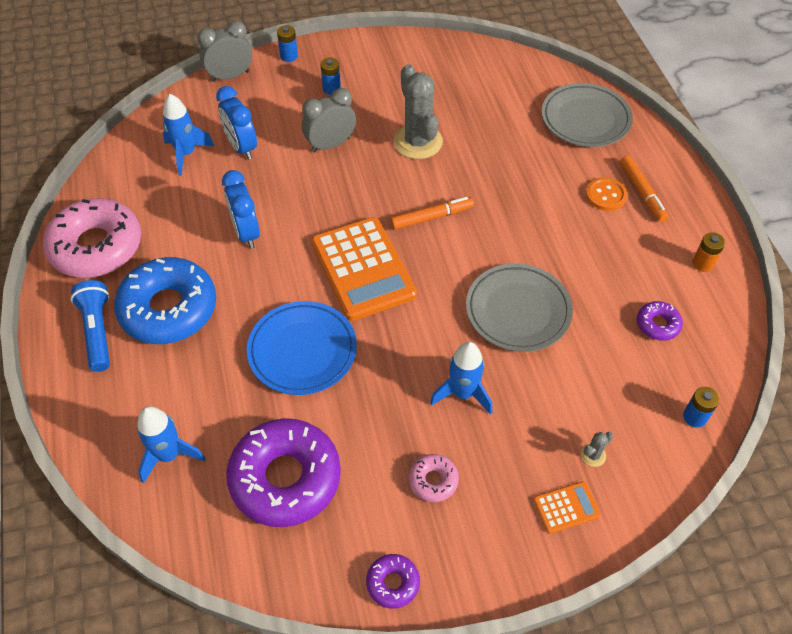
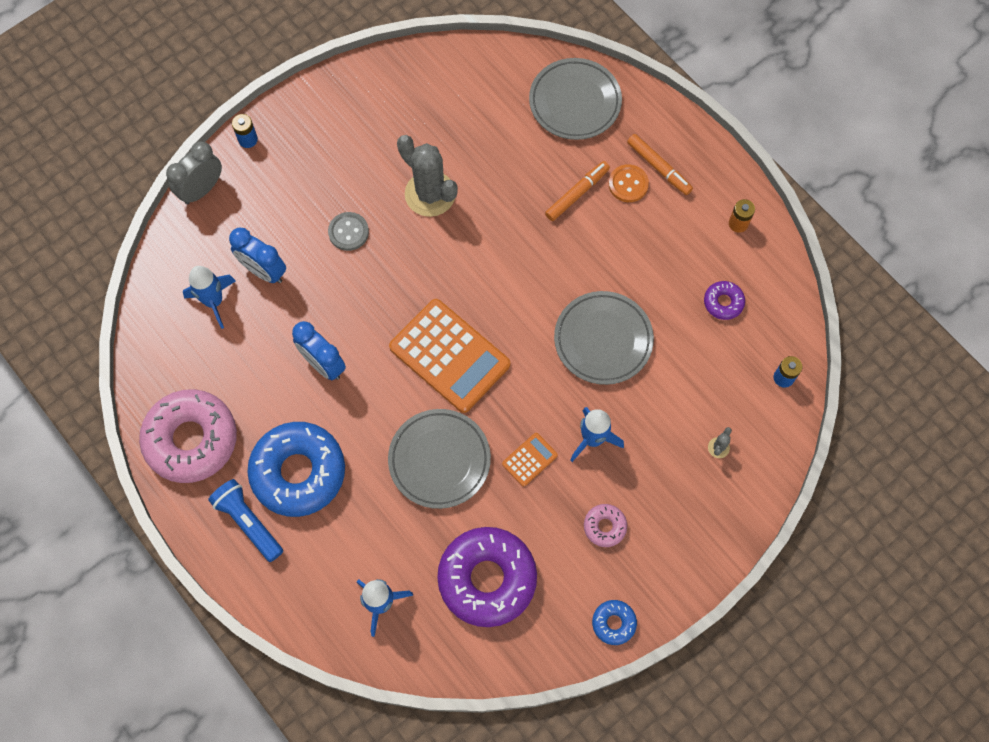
camera: 25 degrees left, 15 degrees up
(302, 351) = (439, 460): blue plate -> grey plate
(330, 145) = (348, 232): grey clock -> grey button
(331, 88) = (313, 163): blue battery -> none
(393, 583) = (613, 623): purple donut -> blue donut
(431, 217) = (484, 274): orange marker -> orange marker (577, 194)
(566, 507) = (716, 502): orange calculator -> orange calculator (529, 459)

